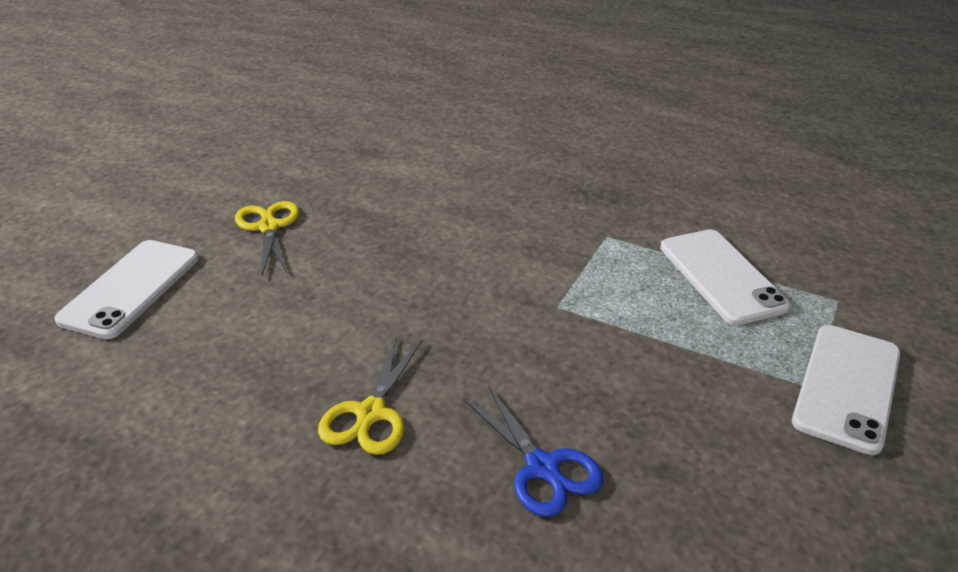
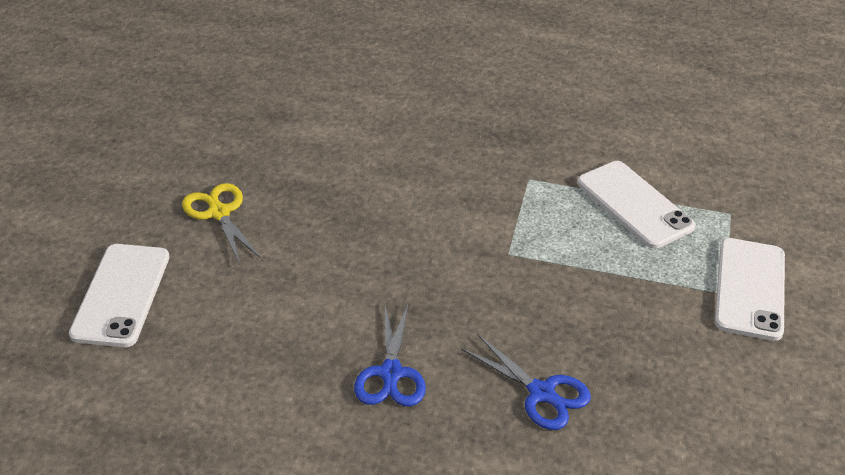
camera: 15 degrees left, 5 degrees up
(371, 413) = (391, 373): yellow scissors -> blue scissors

